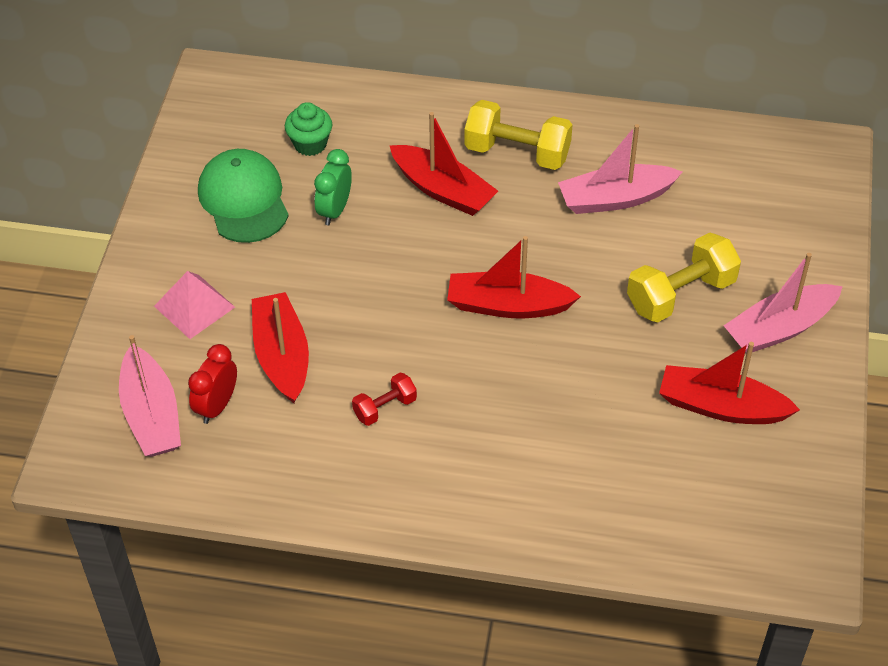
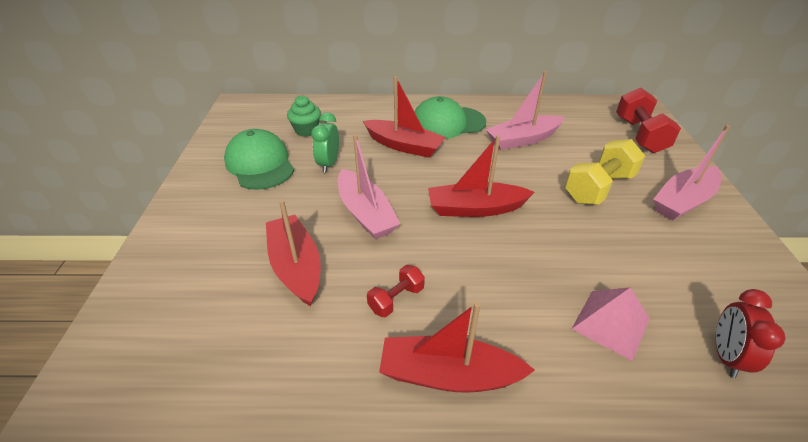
camera: 10 degrees left, 10 degrees down
(151, 415) = (168, 336): pink boat -> pink boat (366, 213)
(194, 306) = (218, 237): pink pyramid -> pink pyramid (611, 323)
(217, 406) = (235, 318): red clock -> red clock (725, 356)
(517, 152) = (447, 123): yellow dumbbell -> green cap
(721, 407) = (680, 261): red boat -> red boat (448, 375)
(791, 211) = (639, 135): none -> red dumbbell

